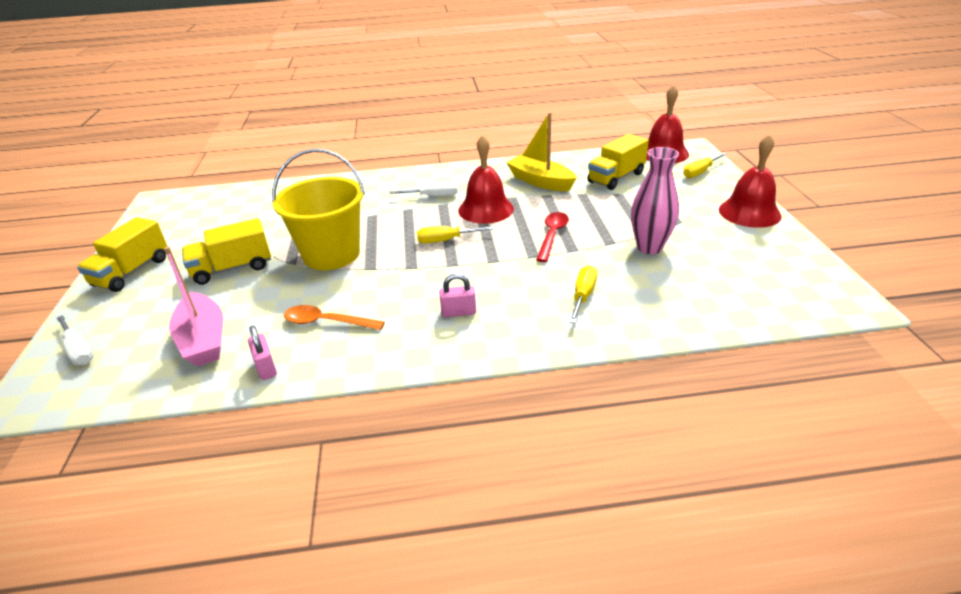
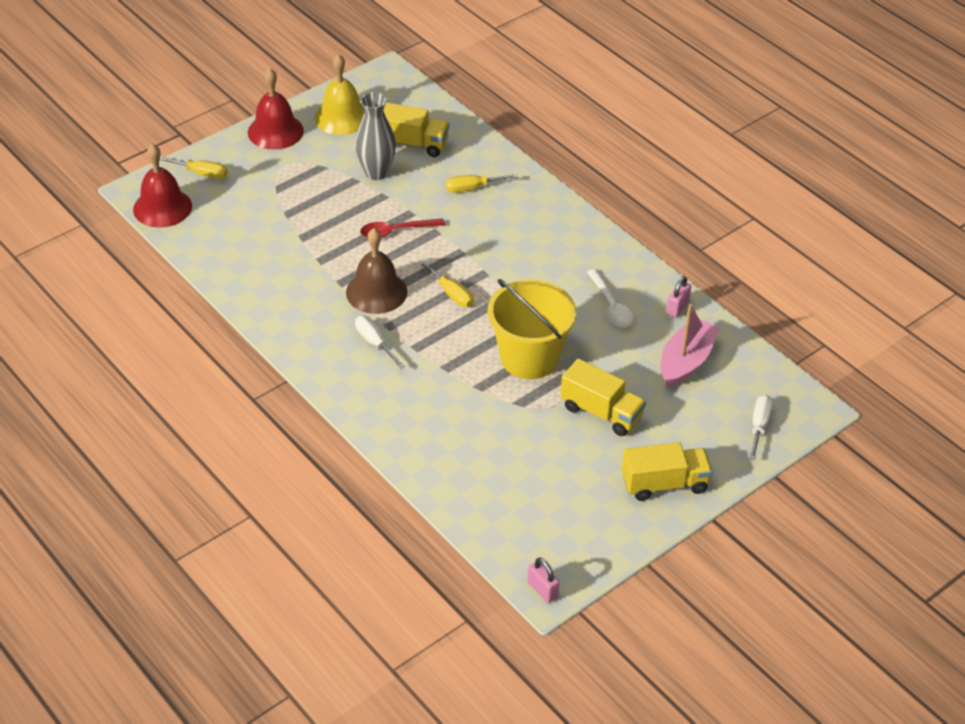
camera: 125 degrees left, 10 degrees up
(326, 322) = (611, 306): orange spoon -> white spoon
(458, 312) = (542, 242): pink padlock -> pink padlock (542, 590)
(486, 209) = (376, 292): red bell -> brown bell
(540, 181) = (290, 275): yellow boat -> none
(616, 178) = (248, 225): yellow truck -> yellow truck (412, 144)
(649, 247) = (376, 172): pink vase -> grey vase
(760, 251) = (342, 117): none -> yellow bell

